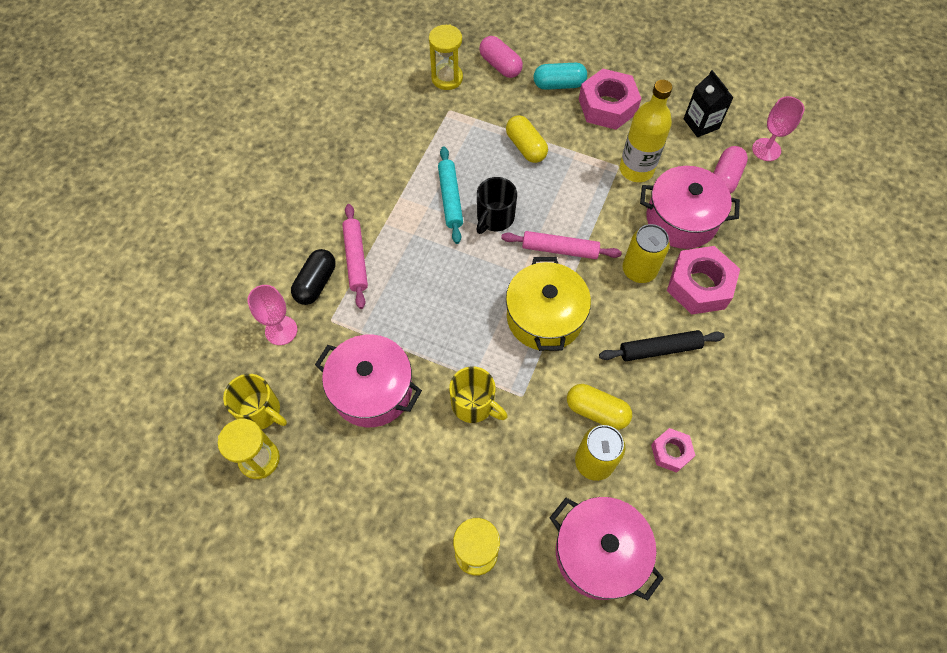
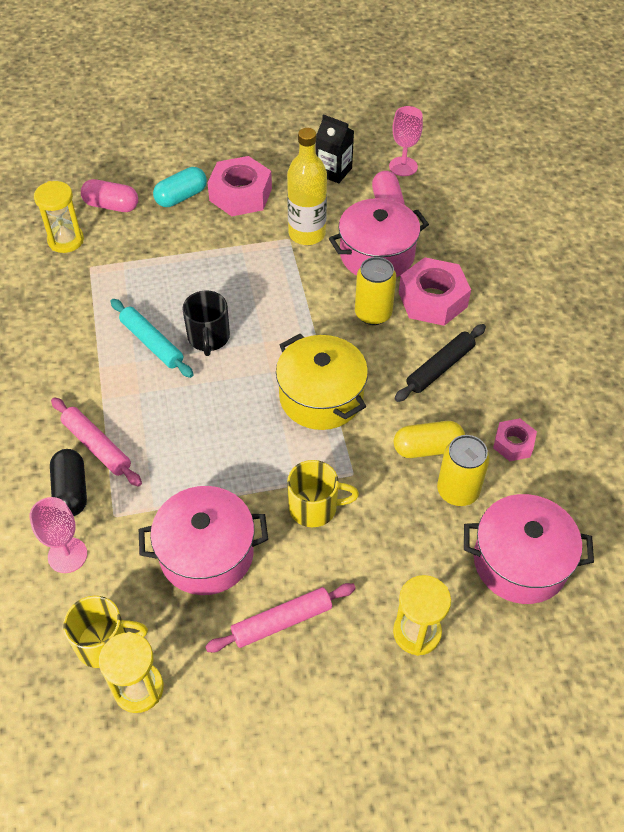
camera: 35 degrees left, 10 degrees down
(526, 147) = (191, 263): yellow capsule -> none
(560, 249) = (290, 333): pink rolling pin -> pink rolling pin (282, 621)

